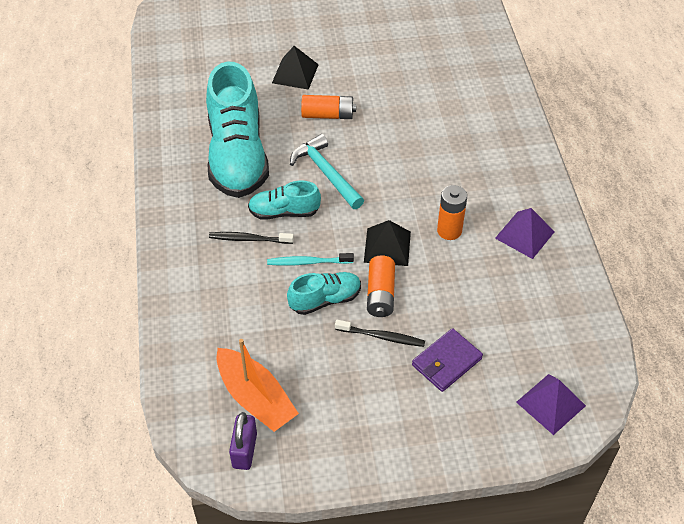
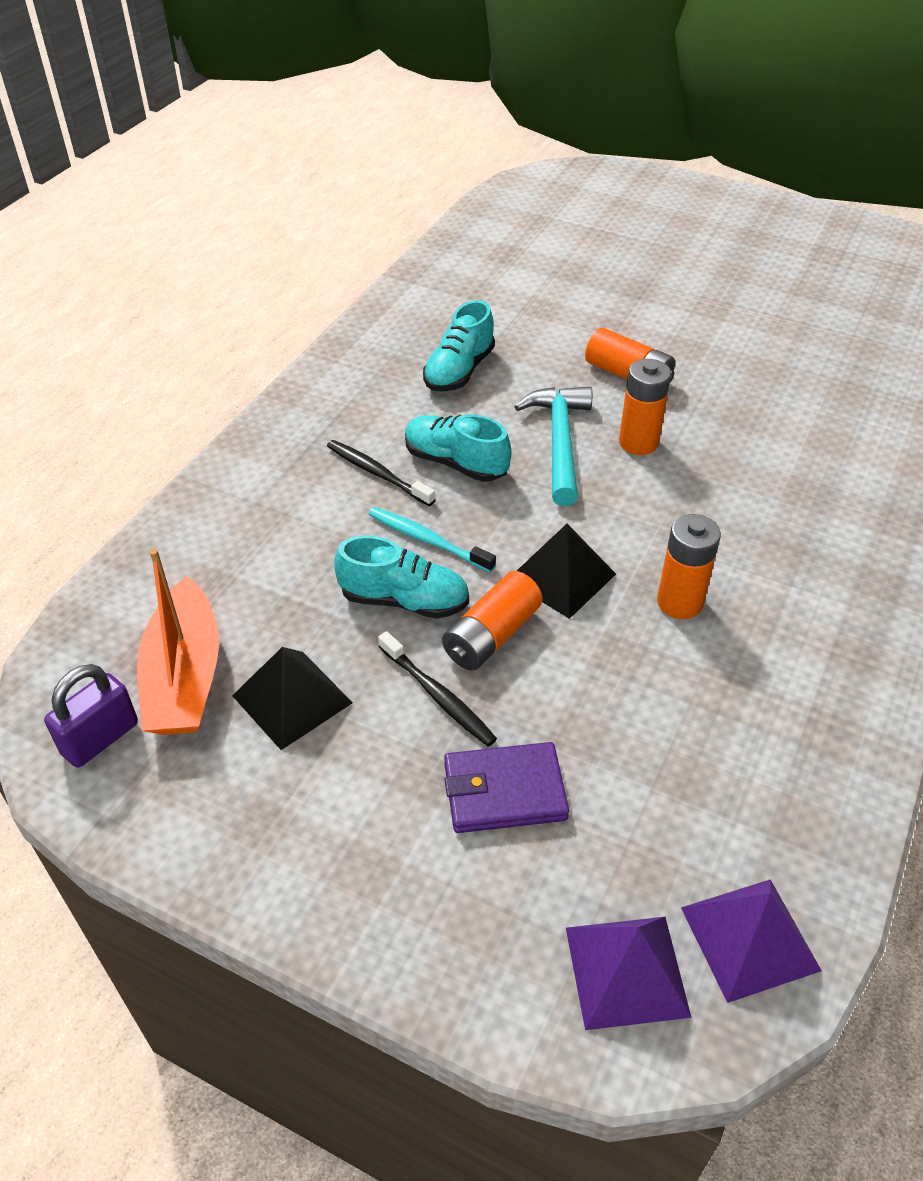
camera: 35 degrees right, 5 degrees down
(237, 156) = (459, 371): turquoise shoe -> turquoise shoe, size x0.50
(295, 73) = (627, 311): black pyramid -> black pyramid (292, 699)
(364, 153) = (638, 442): none -> orange battery
(524, 235) = (805, 671): purple pyramid -> purple pyramid (749, 938)

